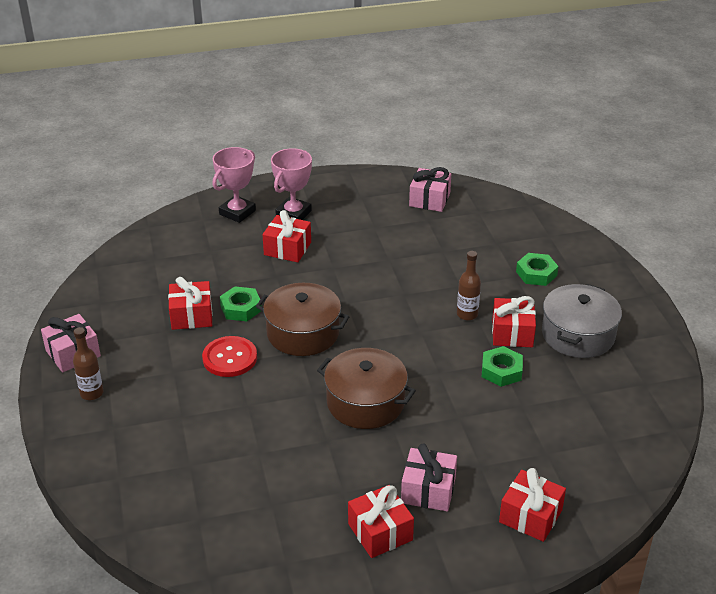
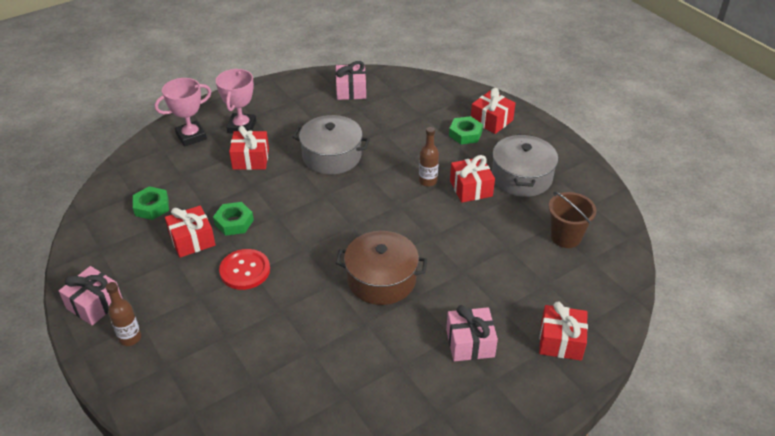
camera: 20 degrees left, 5 degrees up
(237, 212) = (191, 136): pink trophy -> pink trophy turned 45 degrees clockwise
(303, 333) = (299, 231): brown pot -> none
(374, 264) = (332, 156): none -> grey pot
(380, 532) = (448, 392): red gift -> red gift (491, 121)
(501, 371) = (478, 222): green nut -> green nut (151, 207)
(595, 410) = (565, 237): none -> brown bucket

